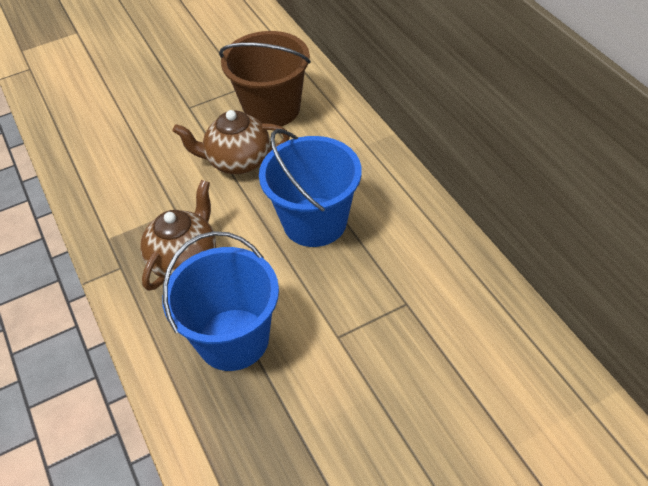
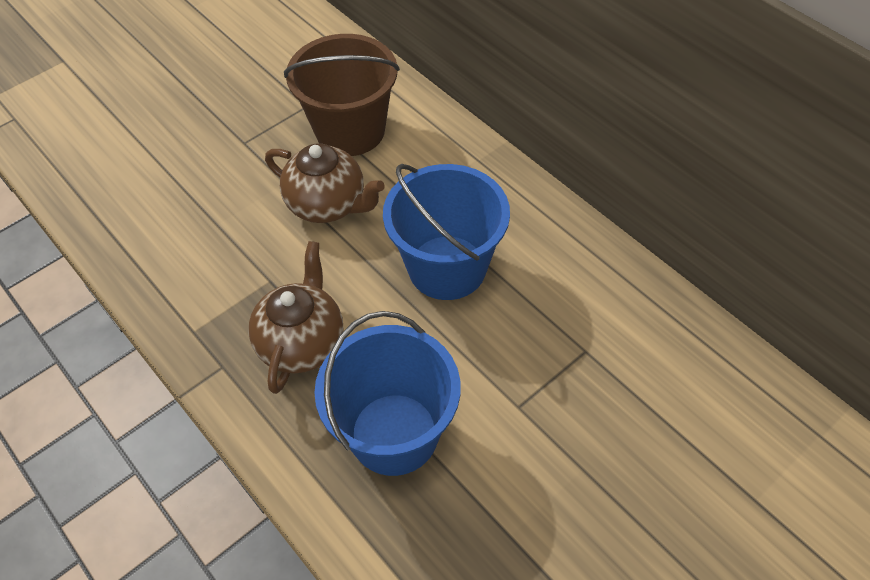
camera: 15 degrees left, 5 degrees up
(237, 161) = (328, 205): brown teapot -> brown teapot turned 135 degrees counterclockwise

